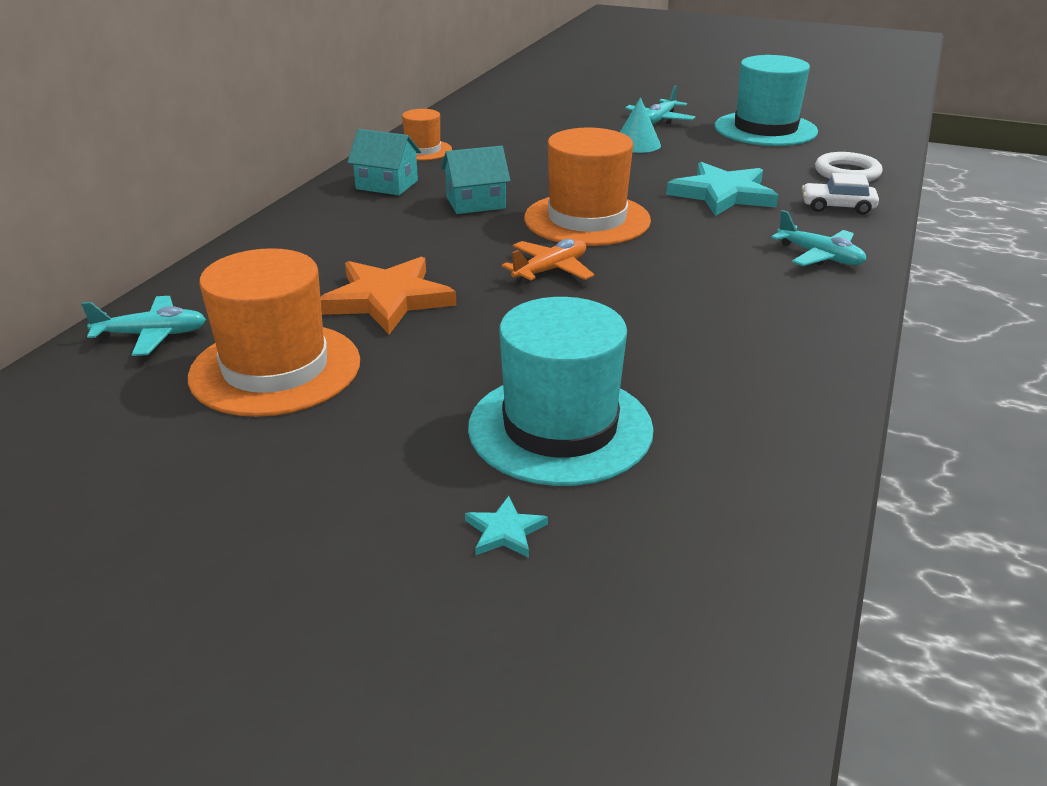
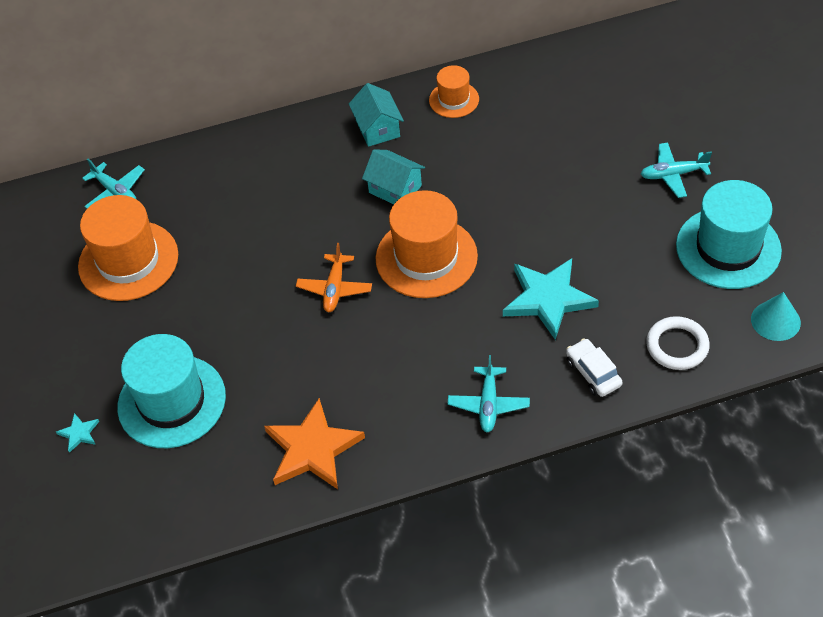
camera: 55 degrees right, 20 degrees up
(387, 299) = (232, 246): orange star -> orange star (312, 449)
(550, 270) = (335, 288): orange plane -> orange plane turned 90 degrees clockwise
(637, 144) = (599, 196): turquoise cone -> turquoise cone (775, 320)

